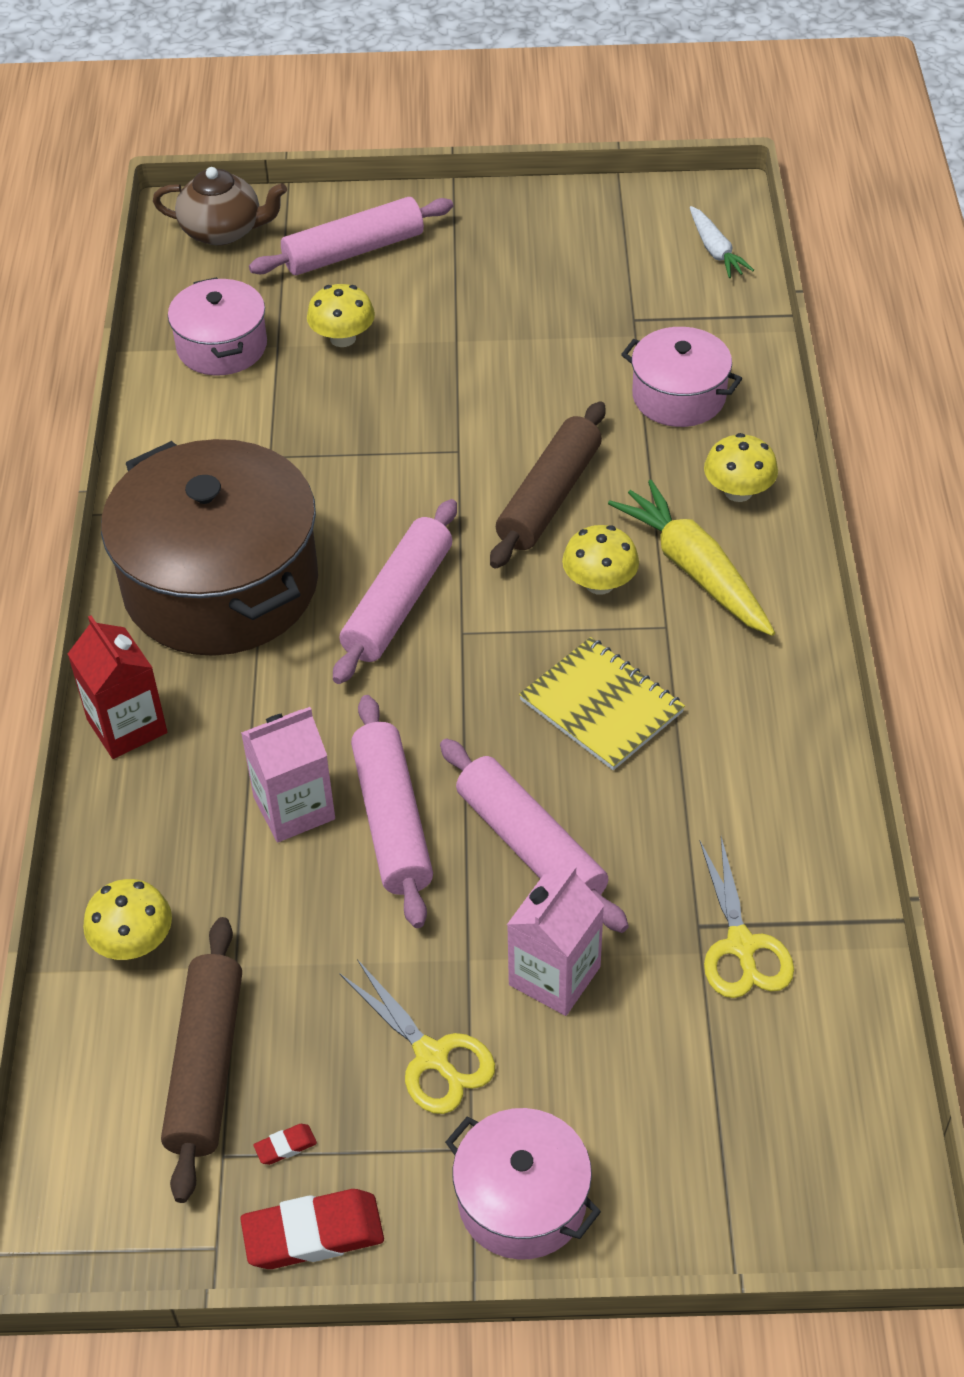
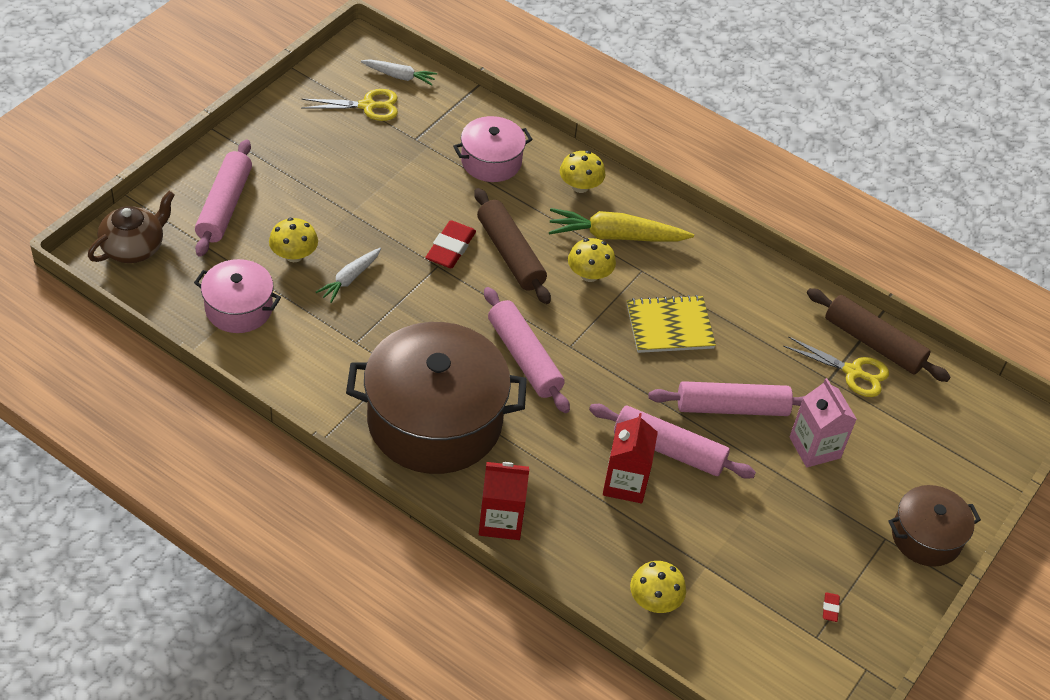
camera: 60 degrees left, 0 degrees up
(206, 1066) = (758, 613): brown rolling pin -> brown rolling pin (873, 343)
(294, 808) = (625, 483): pink carton -> red carton
(313, 1234) = (887, 626): red eraser -> red eraser (450, 248)
(357, 397) = (350, 279): none -> white carrot
(432, 1056) = (823, 521): yellow scissors -> yellow scissors (367, 106)
(522, 1200) = (926, 537): pink pot -> brown pot

